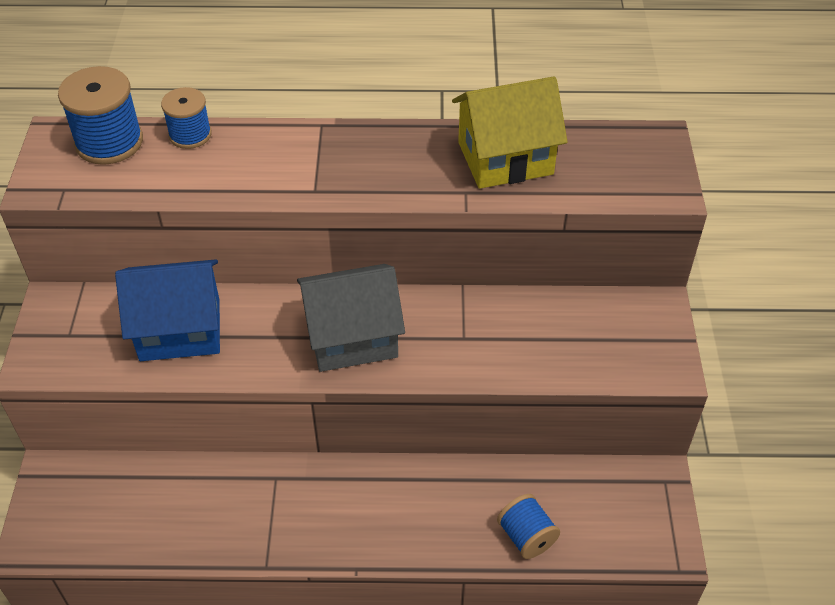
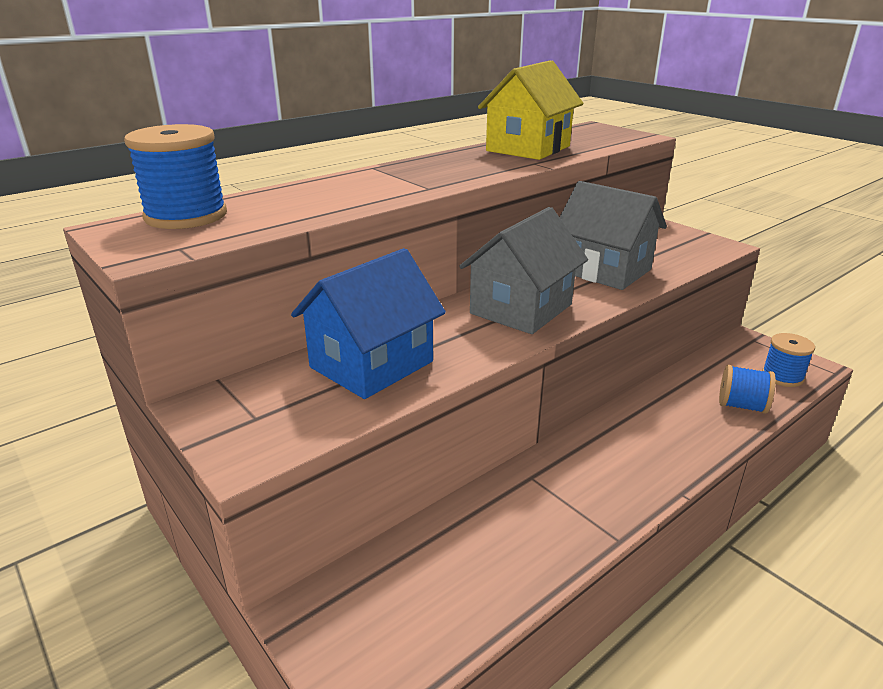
camera: 40 degrees left, 20 degrees down
(190, 135) = (265, 194): blue spool -> blue spool (782, 376)
(492, 332) = (604, 270): none -> grey house

